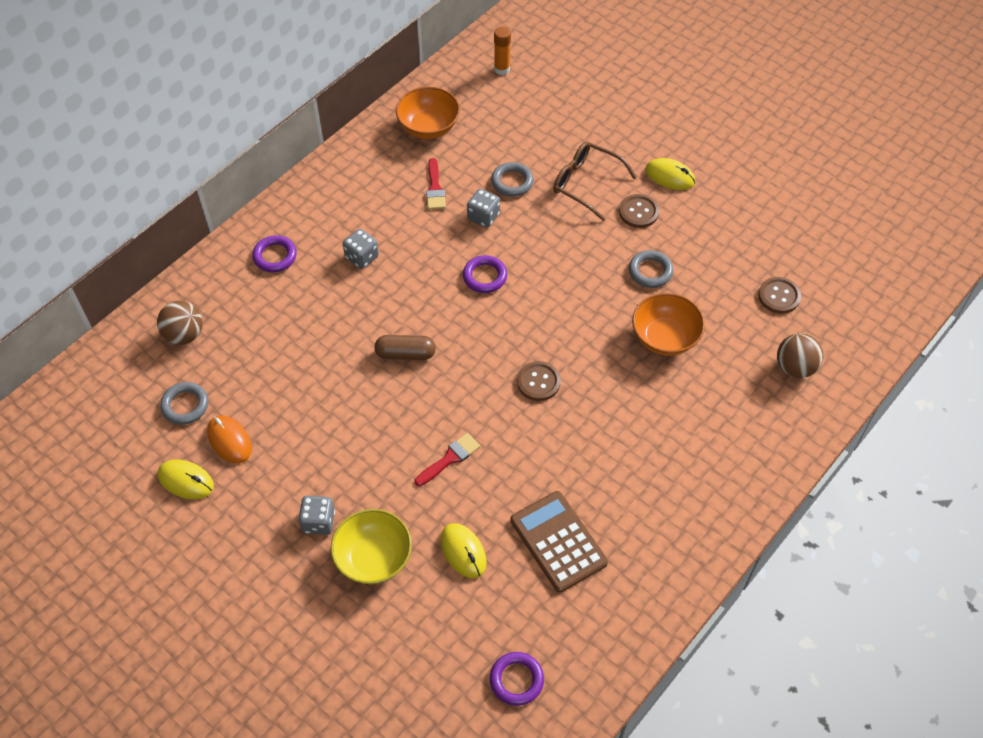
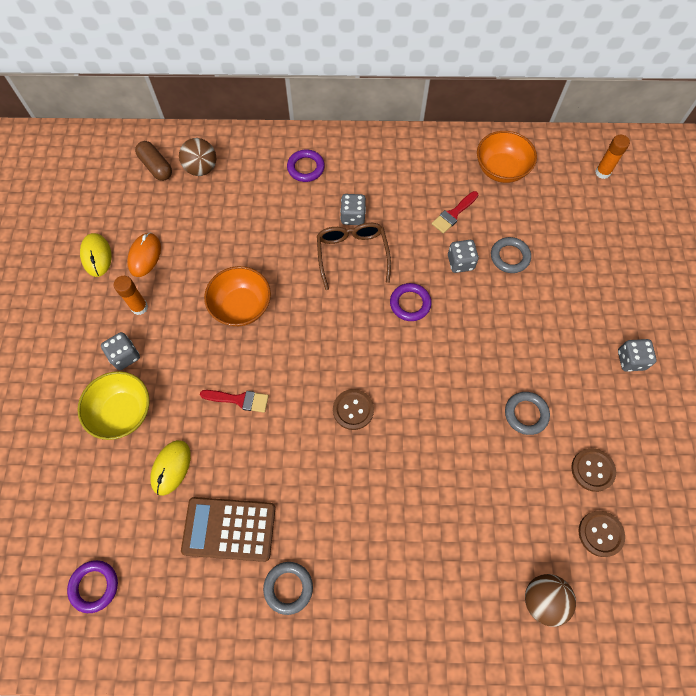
camera: 50 degrees right, 10 degrees up
(185, 405) = (150, 211): grey ring -> grey ring (288, 588)
(280, 479) = (139, 307): none -> orange glue stick
(405, 354) = (299, 304): brown capsule -> brown capsule (156, 167)
(558, 541) = (229, 529): brown calculator -> brown calculator turned 105 degrees counterclockwise
(586, 184) = (560, 306): brown glasses -> brown glasses (352, 254)
(638, 212) = (572, 363): brown button -> brown button (592, 470)
(665, 338) = (475, 472): orange bowl -> orange bowl (241, 306)
(670, 176) = (630, 360): yellow mouse -> grey dice

